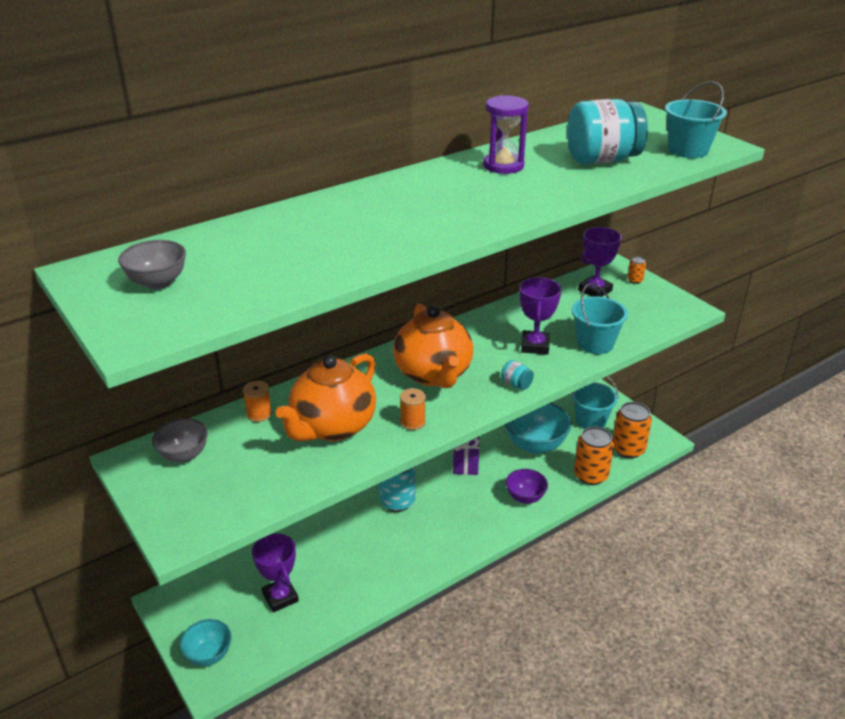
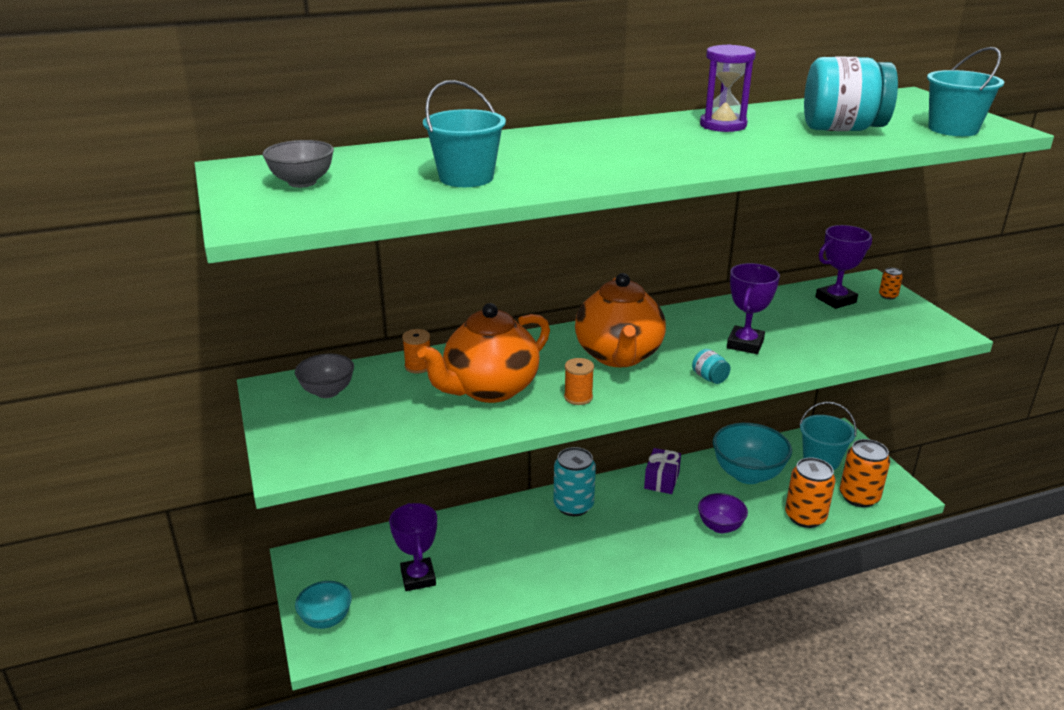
camera: 15 degrees right, 5 degrees down
(595, 343) = (818, 351): turquoise bucket -> turquoise bucket (466, 178)

